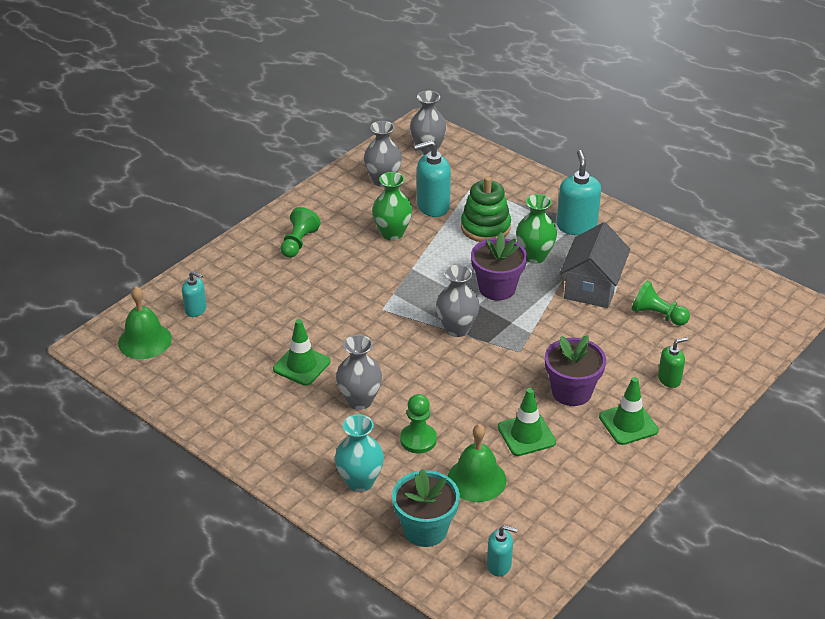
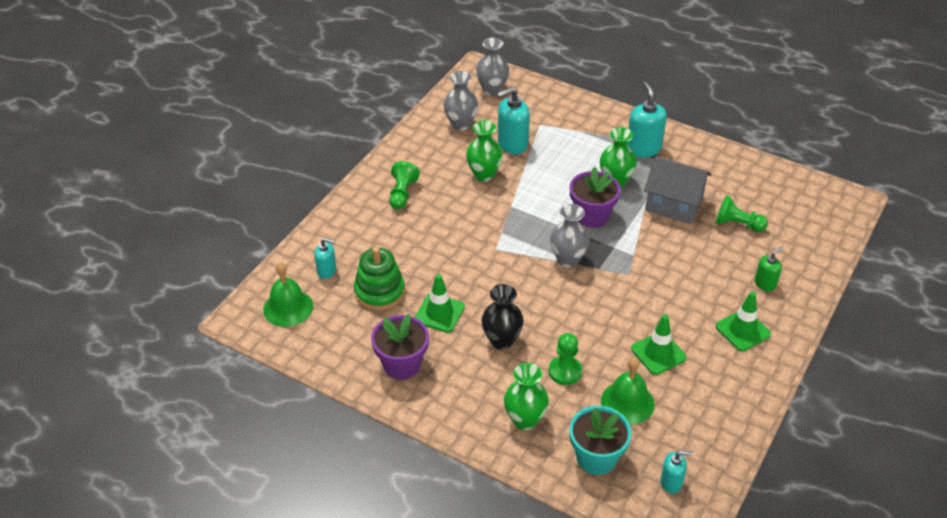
camera: 10 degrees left, 5 degrees up
(359, 400) = (501, 340): grey vase -> black vase
(360, 482) = (525, 420): turquoise vase -> green vase
(485, 227) = (564, 159): green stacking toy -> green stacking toy (379, 292)
(571, 392) = (685, 306): purple flower pot -> purple flower pot (402, 364)
(592, 287) = (674, 204): grey house -> grey house turned 75 degrees counterclockwise

